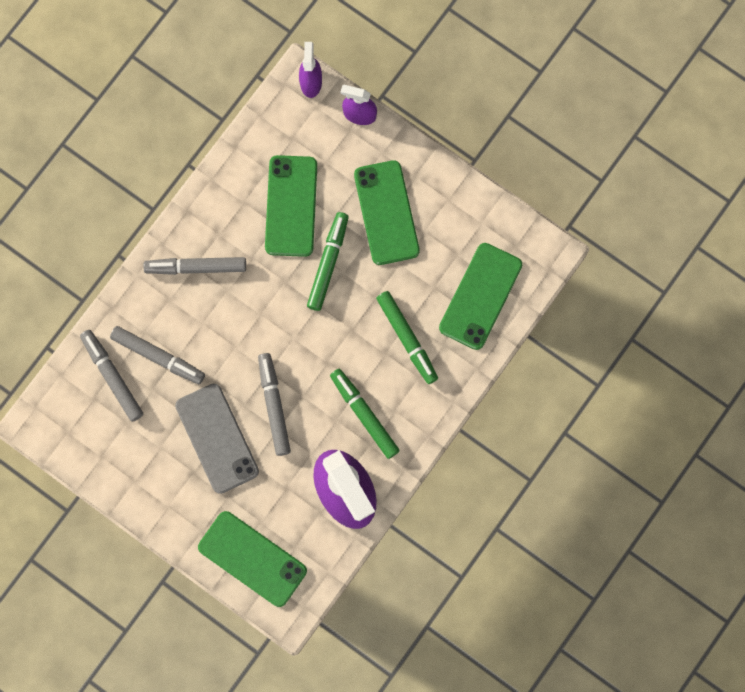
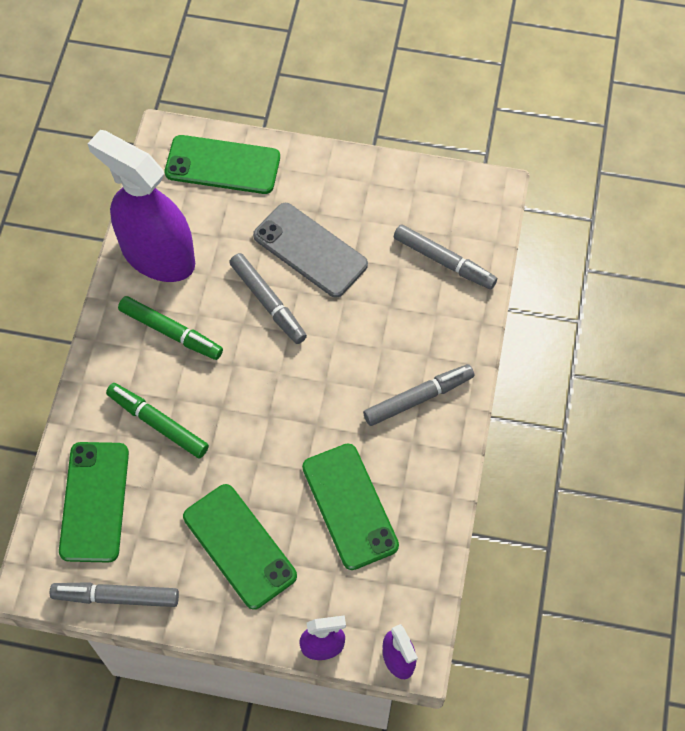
camera: 155 degrees right, 15 degrees down
(158, 356) = (409, 298): grey marker -> grey marker (116, 597)
(328, 263) = (279, 463): green marker -> none

